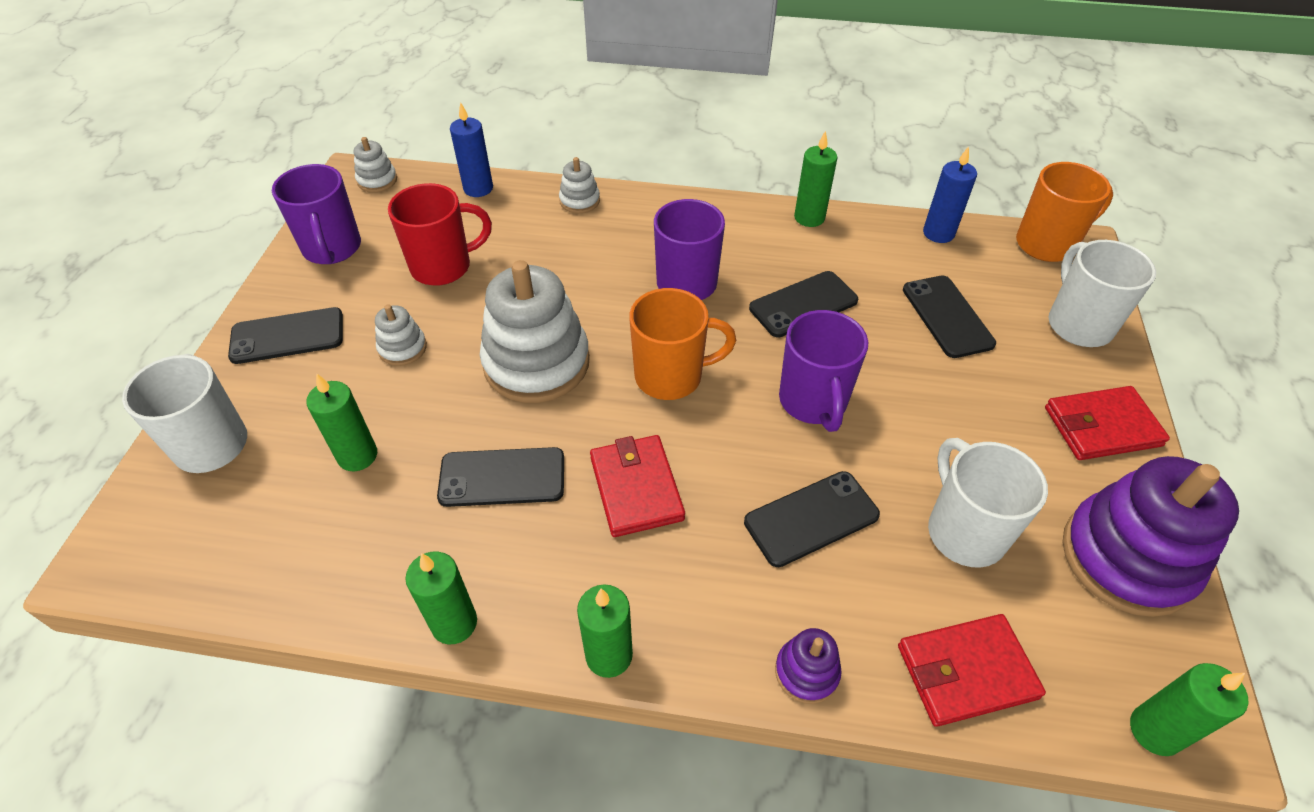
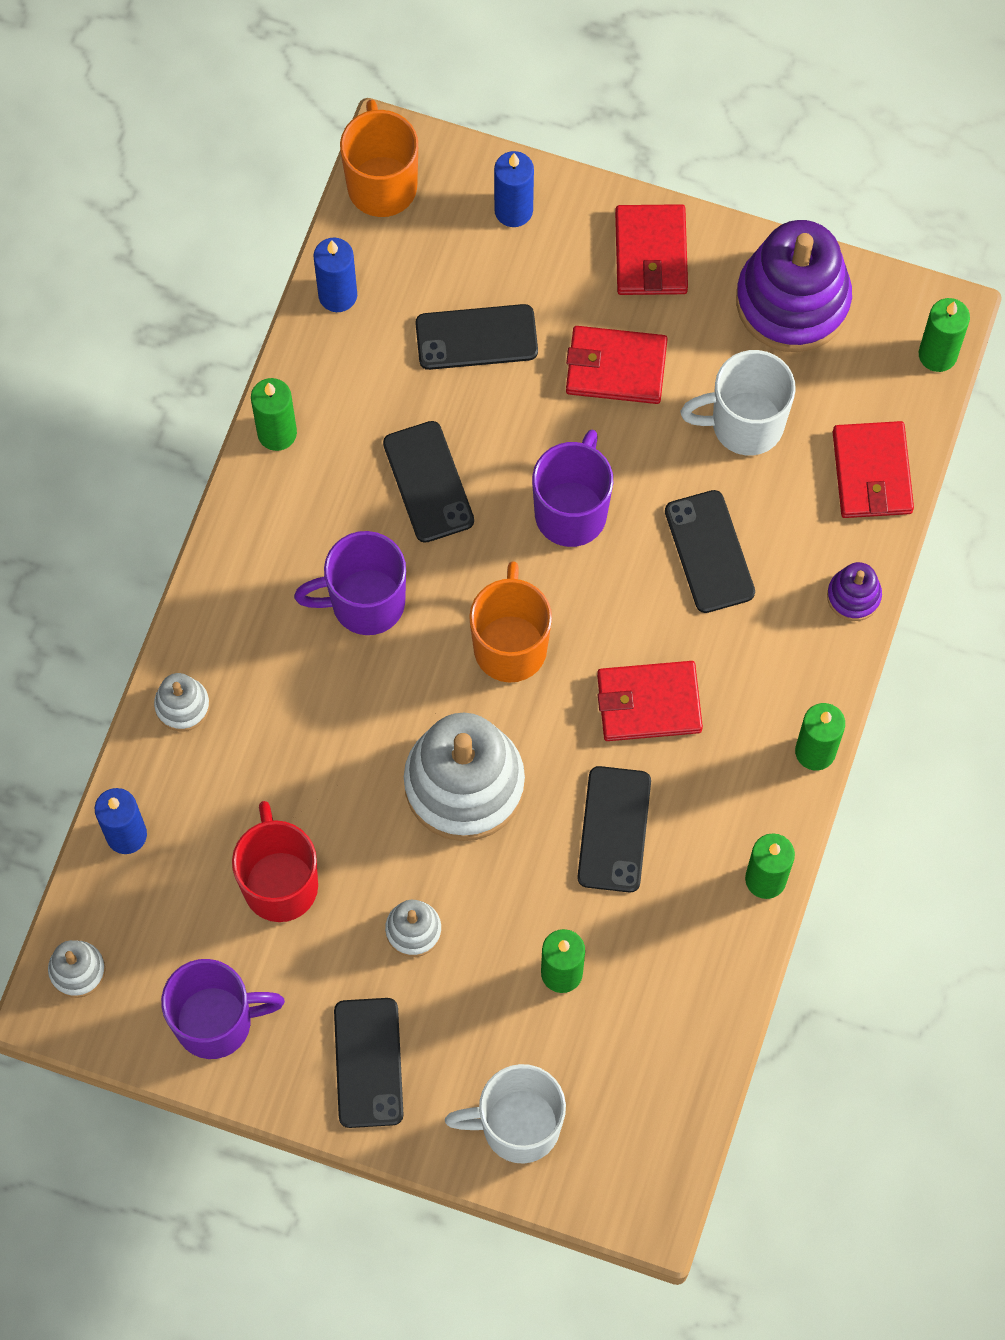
camera: 80 degrees left, 20 degrees up
(813, 402) = (572, 511): purple mug -> purple mug turned 75 degrees counterclockwise
(970, 415) = (616, 367): none -> red wallet
(1078, 324) = (513, 210): white mug -> blue candle

